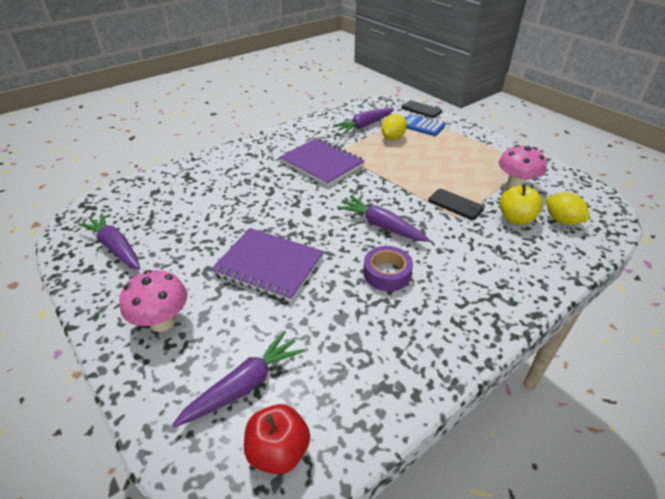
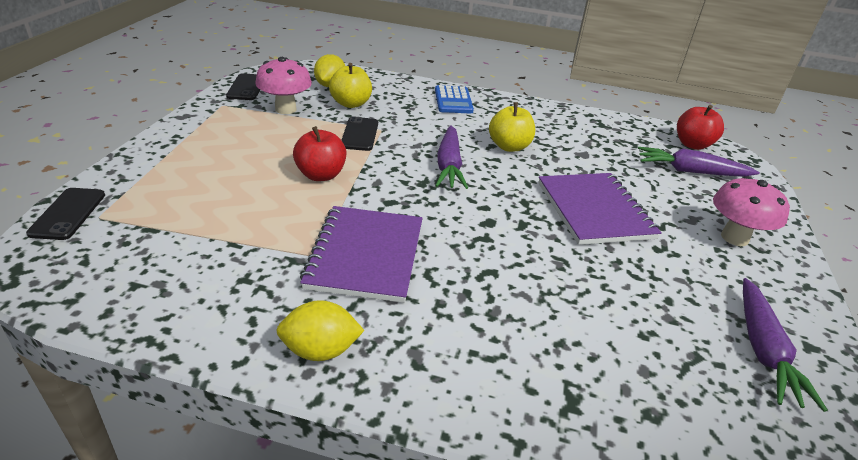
camera: 130 degrees left, 5 degrees down
(364, 126) = (186, 258): purple carrot -> none
(387, 273) = (509, 147): purple tape -> yellow apple
(392, 138) = (218, 214): yellow lemon -> yellow lemon (320, 350)
(408, 173) = (321, 175): none -> red apple
(422, 126) = (150, 197): blue calculator -> blue calculator (453, 100)
(565, 180) = (246, 87): none -> black phone

